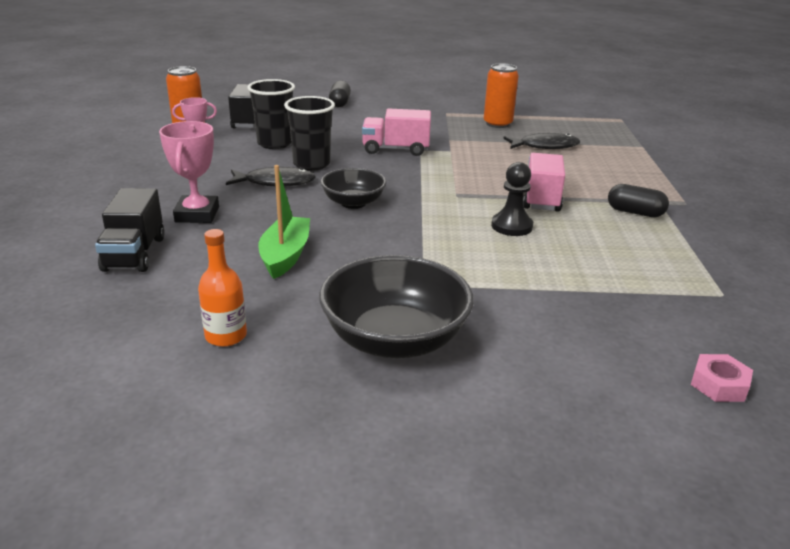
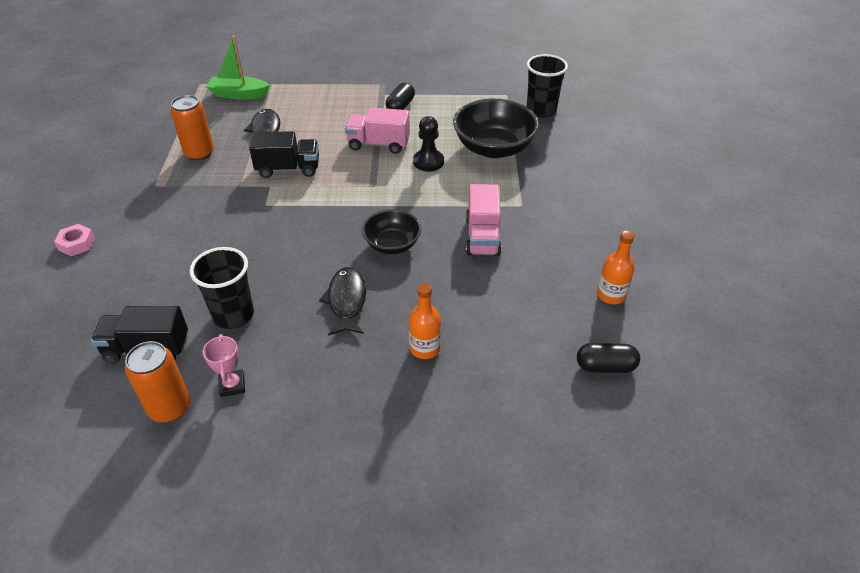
camera: 90 degrees left, 15 degrees up
(134, 254) = (509, 376): black truck -> black truck (288, 169)
(197, 214) = (425, 348): pink trophy -> orange bottle
(285, 256) = (494, 277): green boat -> green boat (239, 94)
(311, 164) = (299, 279): black cup -> black cup (541, 110)
(340, 103) = (93, 270): black capsule -> black capsule (605, 366)
(394, 339) = (590, 218): black bowl -> black bowl (493, 148)
(395, 149) = (263, 221): pink truck -> pink truck (482, 237)
(719, 384) = (593, 113): pink nut -> pink nut (77, 244)

